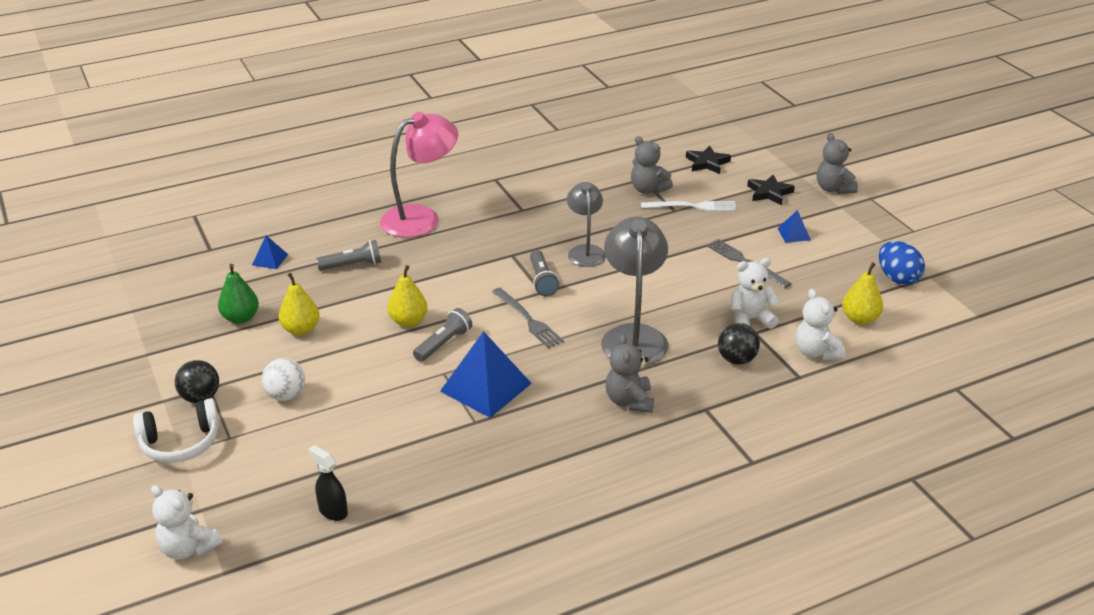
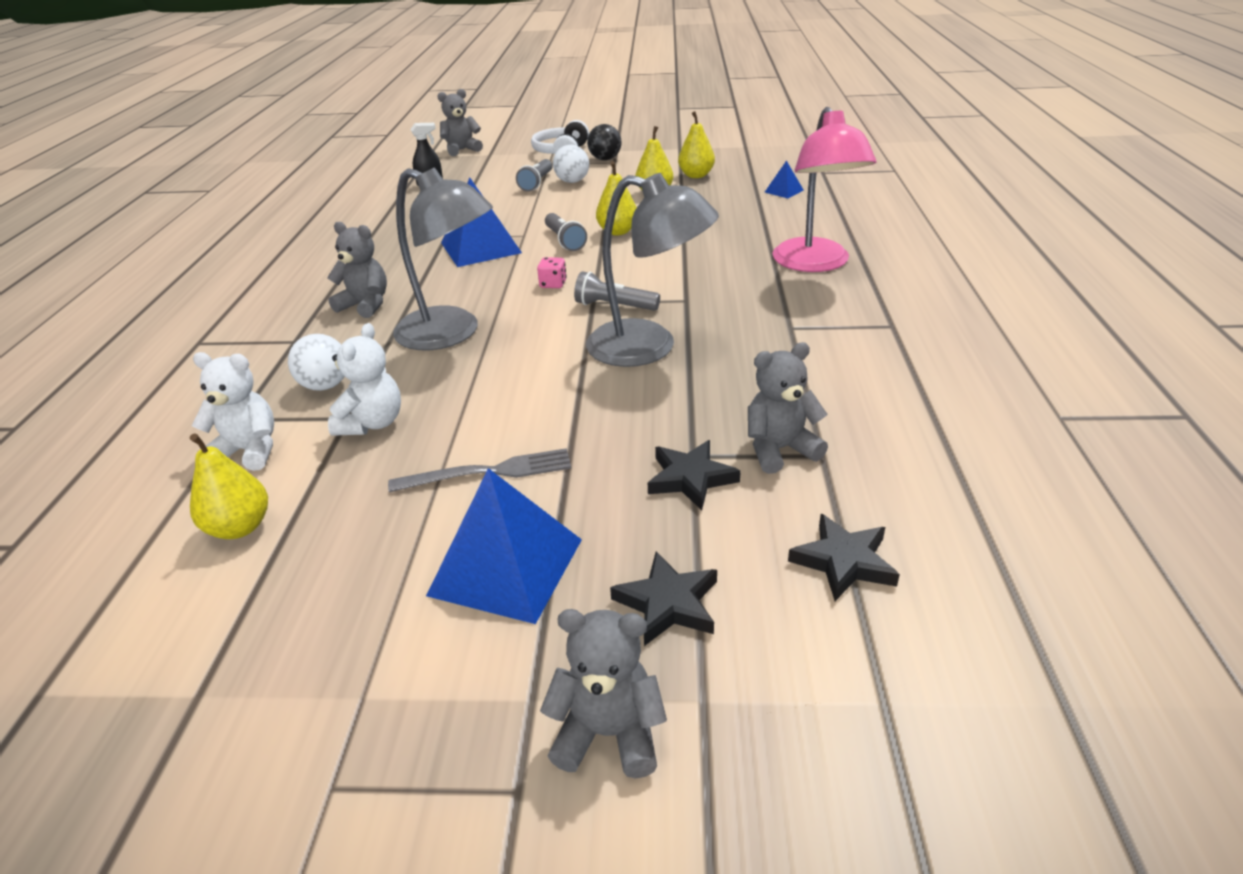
camera: 120 degrees right, 0 degrees up
(188, 548) = (462, 150): white teddy bear -> grey teddy bear
(241, 318) = (696, 175): green pear -> yellow pear
(353, 265) = (741, 221): grey flashlight -> grey flashlight (537, 183)
(528, 319) = (553, 284): grey fork -> pink dice
(585, 251) = (649, 347): grey lamp -> grey lamp, size x1.59
(692, 206) = (690, 478): white fork -> black star
(736, 359) = (325, 385): black ball -> white ball
(793, 234) = (506, 566): blue pyramid -> blue pyramid, size x2.10
(897, 278) = (251, 639): blue egg -> none

